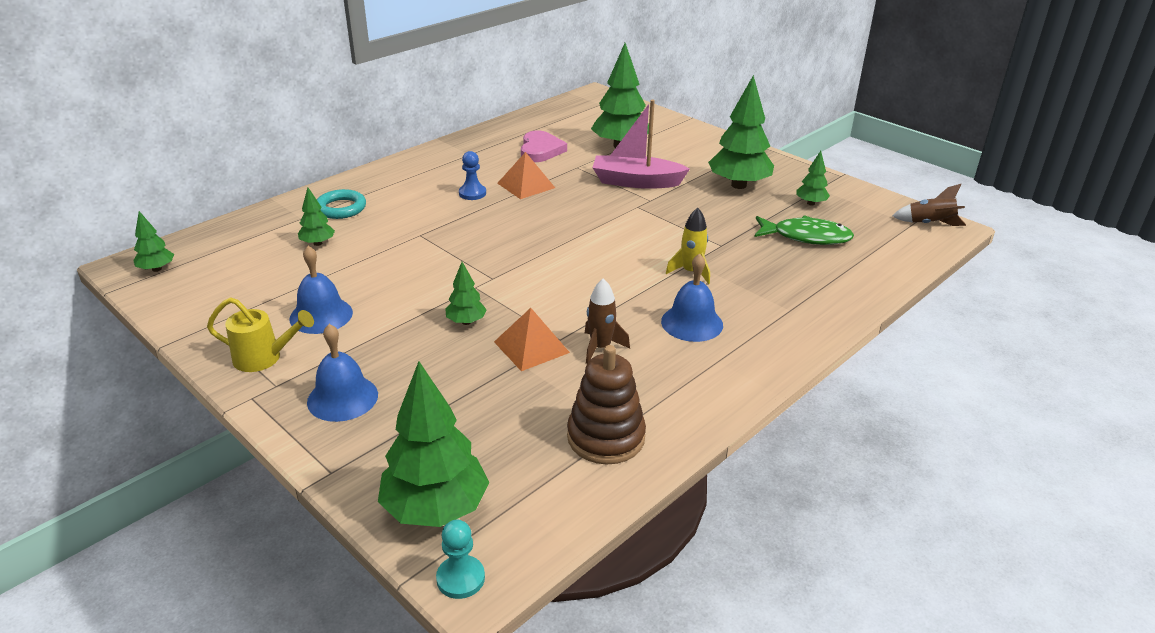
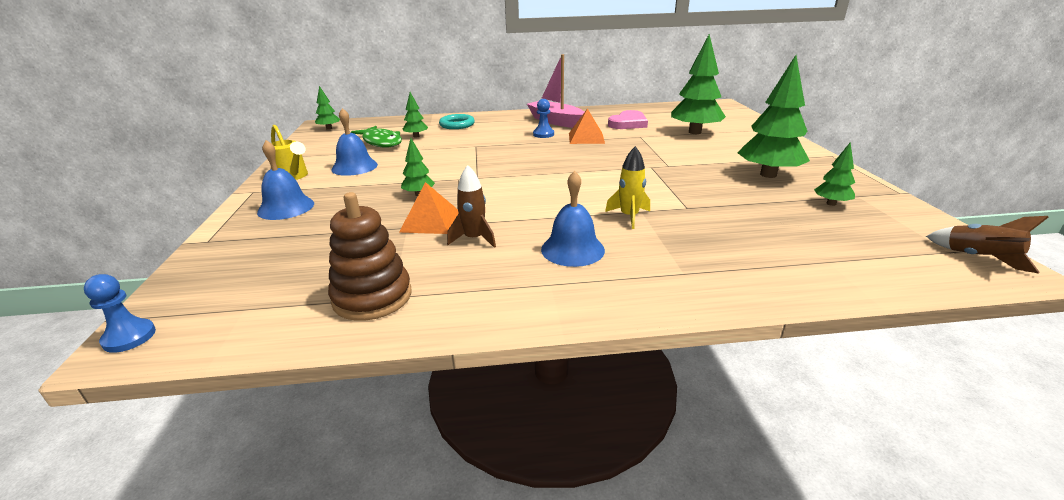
camera: 40 degrees right, 5 degrees down
(436, 509) = (204, 287): green tree -> none
(460, 578) = (129, 337): turquoise pawn -> blue pawn
(636, 182) = (674, 153): pink boat -> pink boat (556, 121)
(806, 237) = (788, 225): green fish -> green fish (381, 142)

